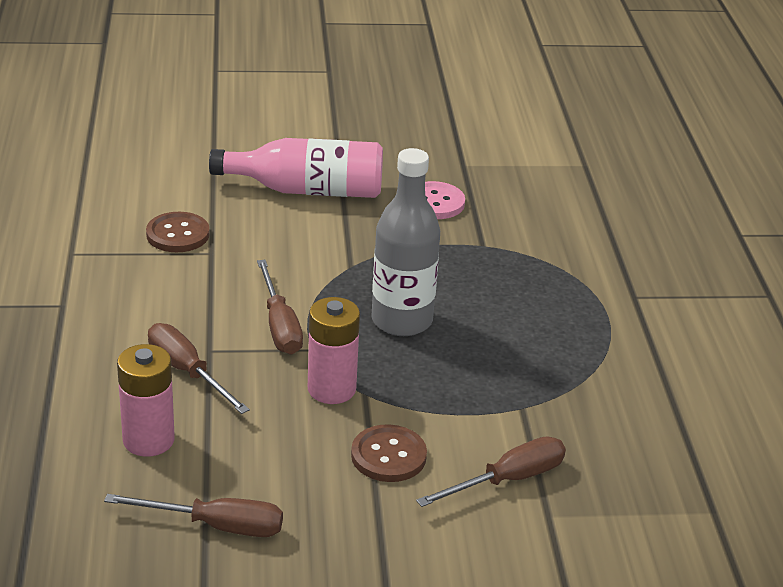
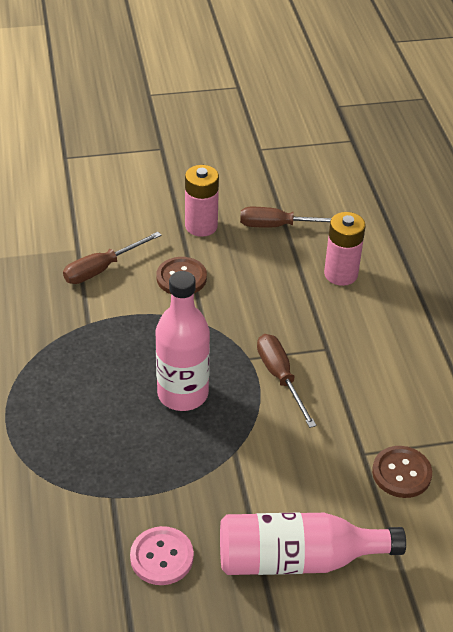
camera: 175 degrees right, 10 degrees up
(187, 372) = (335, 328): brown screwdriver -> none
(331, 389) = (228, 324): pink battery -> pink battery (201, 226)
(401, 321) = (182, 394): grey bottle -> pink bottle

